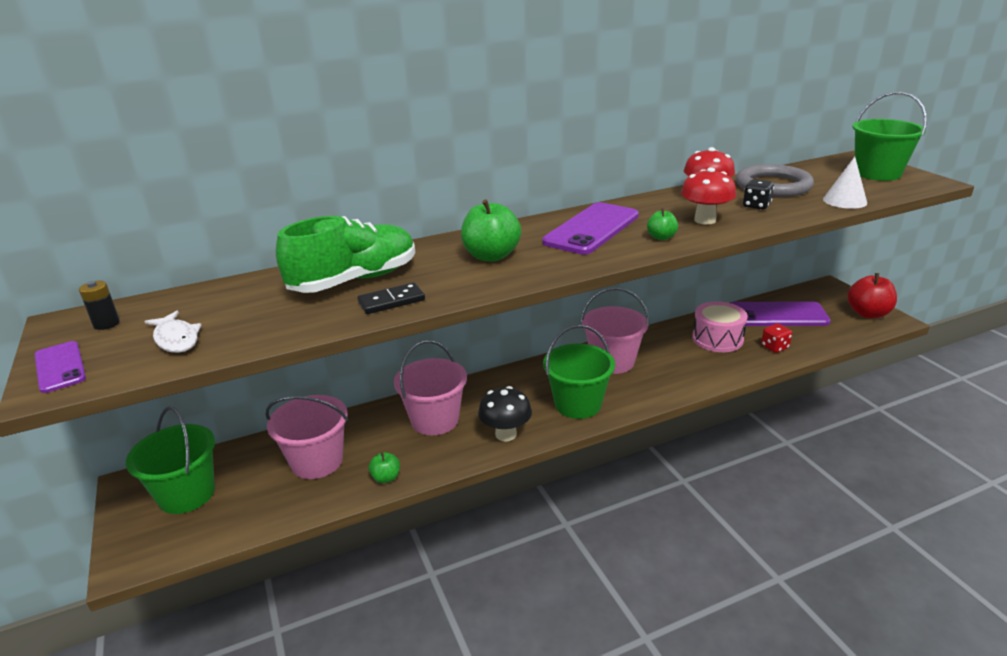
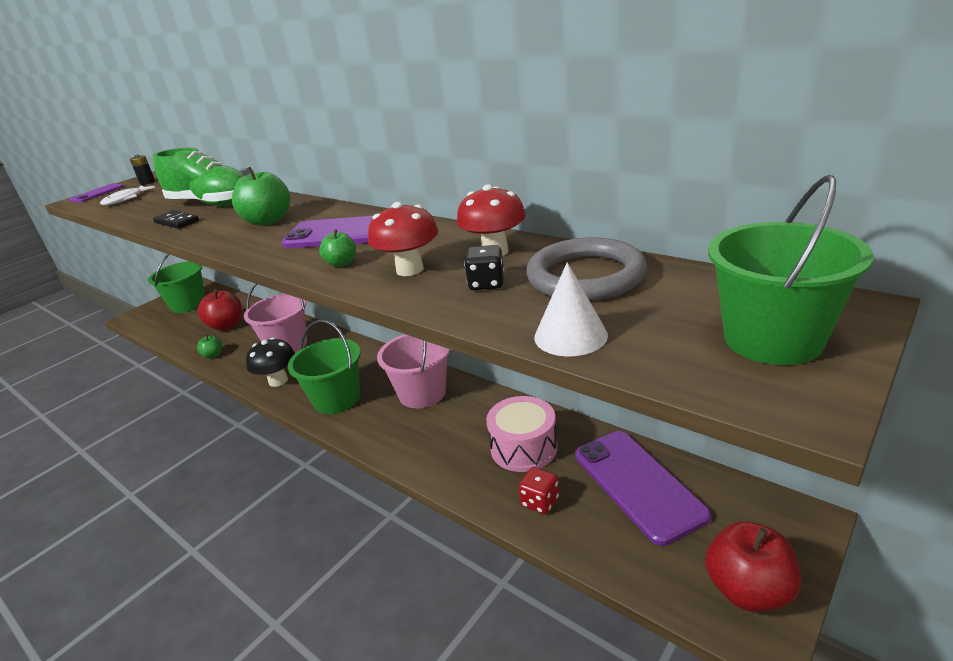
camera: 65 degrees right, 0 degrees up
(317, 461) = (226, 326): pink bucket -> red apple

